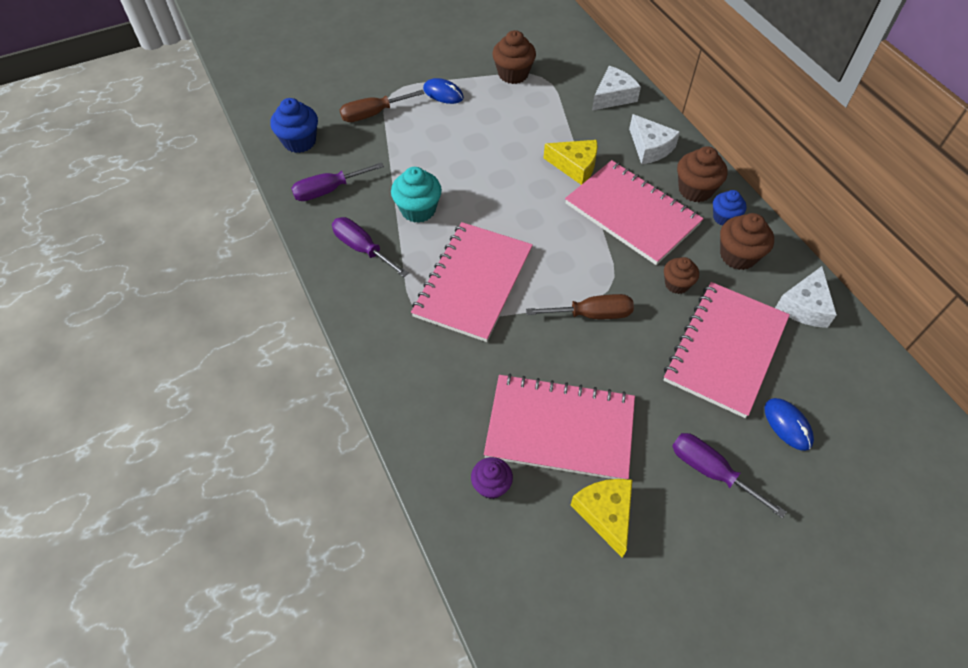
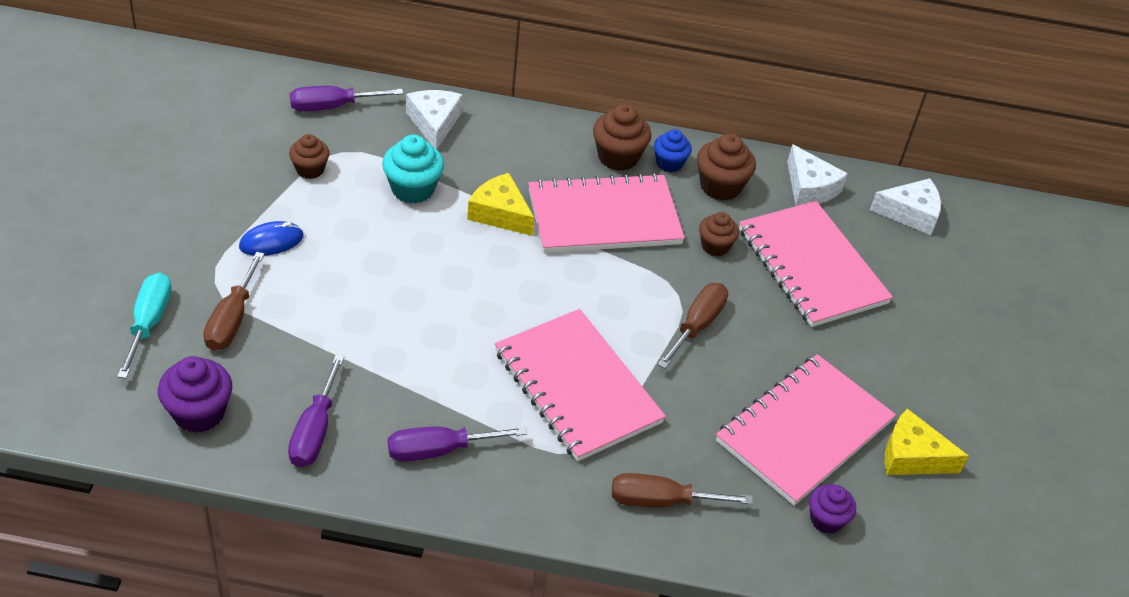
camera: 60 degrees left, 10 degrees down
(299, 141) = (199, 413): blue cupcake -> purple cupcake
(340, 88) = (149, 323): none -> turquoise screwdriver
(418, 210) = (430, 370): turquoise cupcake -> turquoise cupcake (412, 189)
(421, 378) = (661, 501): none -> brown screwdriver
(513, 74) = (310, 169): brown cupcake -> brown cupcake, size x0.65
(575, 166) = (500, 213): yellow cheese -> yellow cheese turned 105 degrees counterclockwise
(650, 147) = (533, 147): white cheese -> white cheese (910, 213)
(711, 471) = (921, 360): purple screwdriver -> purple screwdriver (332, 107)
(787, 425) = (914, 283): blue mouse -> none

